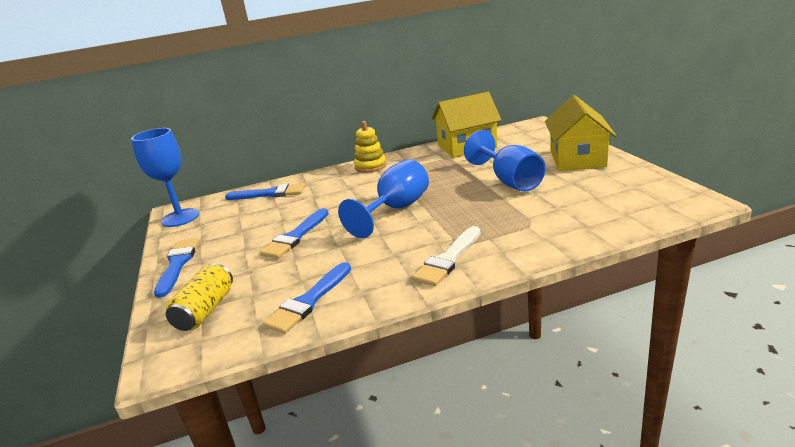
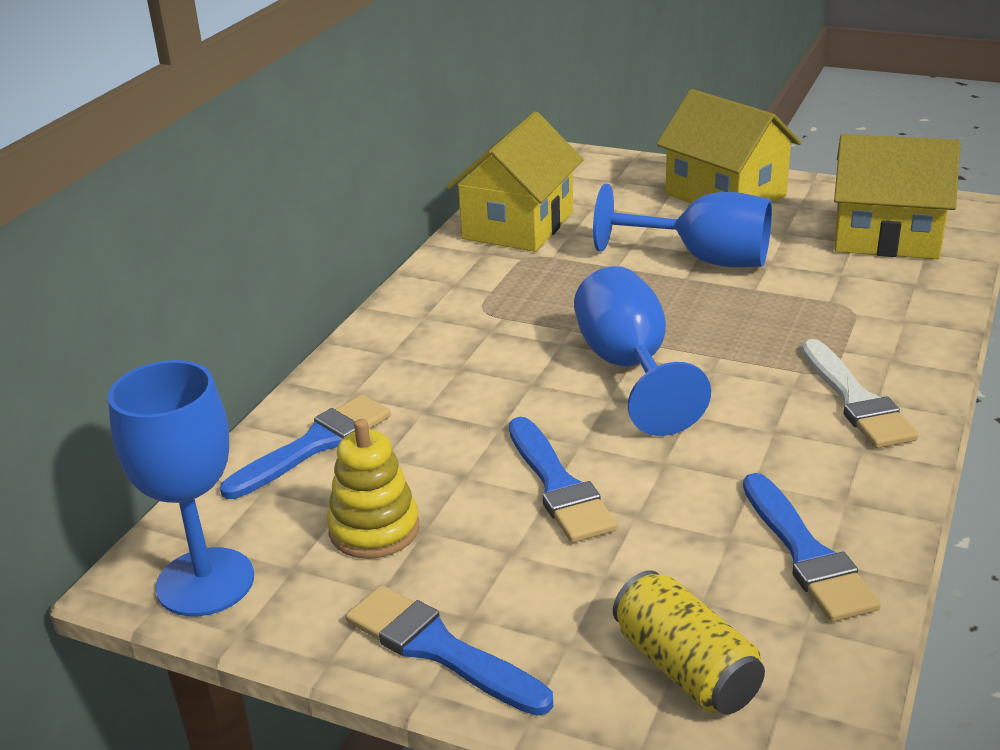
camera: 50 degrees left, 5 degrees up
(370, 166) = (413, 317): yellow stacking toy -> yellow stacking toy (374, 529)
(620, 200) = (886, 236): none -> yellow house

